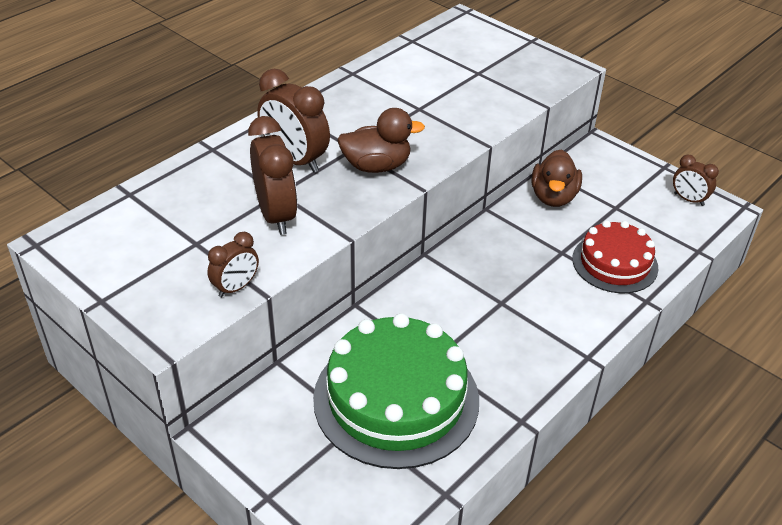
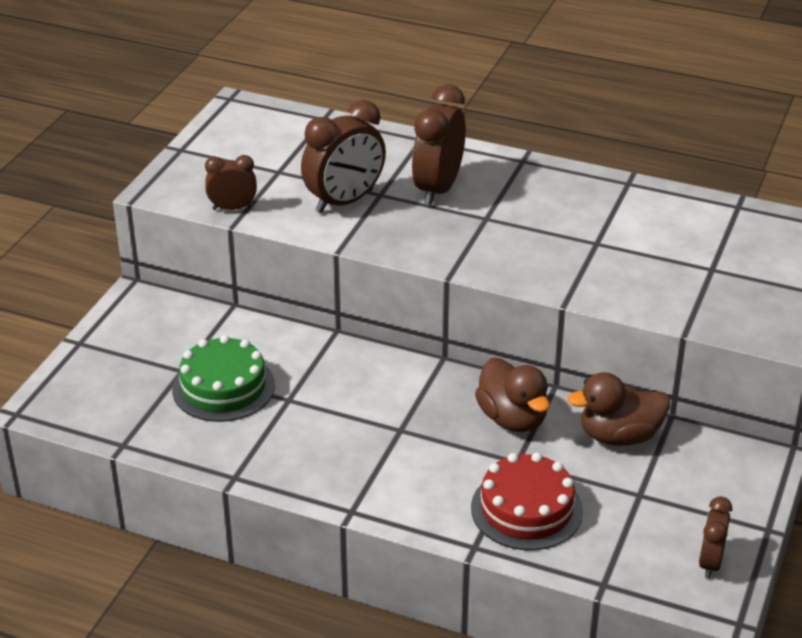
camera: 70 degrees right, 5 degrees down
(236, 287) = (232, 208): brown clock -> brown clock turned 150 degrees clockwise
(376, 166) = (466, 239): brown duck -> brown duck (512, 418)
(396, 399) = (223, 387): green cake -> green cake, size x0.59

